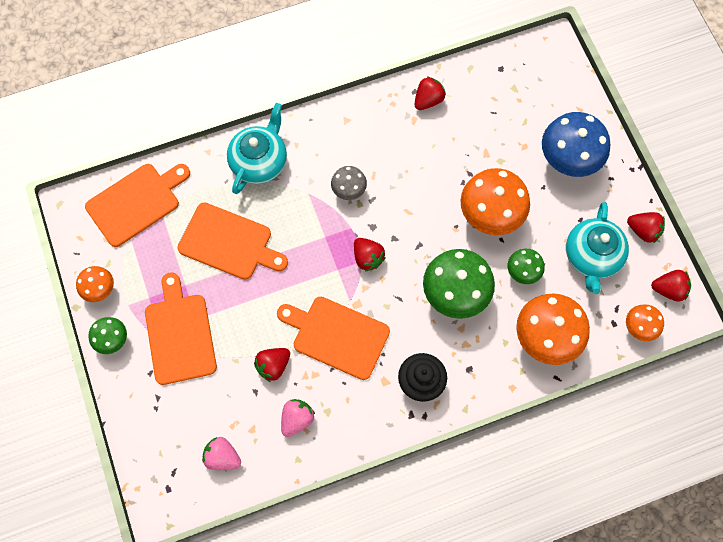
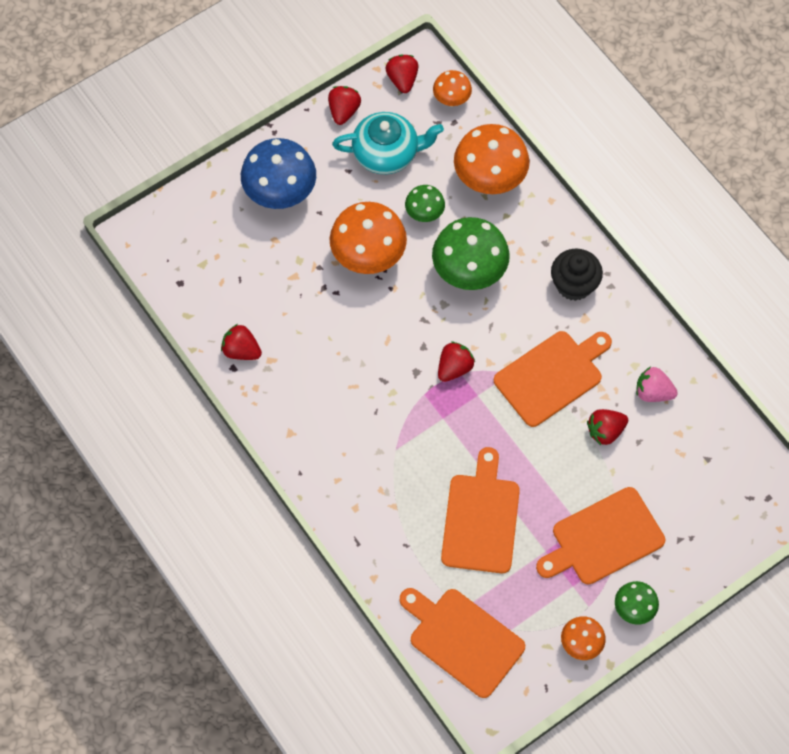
camera: 105 degrees left, 5 degrees down
(222, 457) = (717, 454): pink strawberry -> none
(259, 161) = (370, 514): turquoise teapot -> none
(273, 366) = (605, 431): red strawberry -> red strawberry turned 120 degrees clockwise
(337, 336) = (551, 376): orange cutting board -> orange cutting board turned 135 degrees counterclockwise
(349, 190) = (379, 407): grey mushroom -> none

